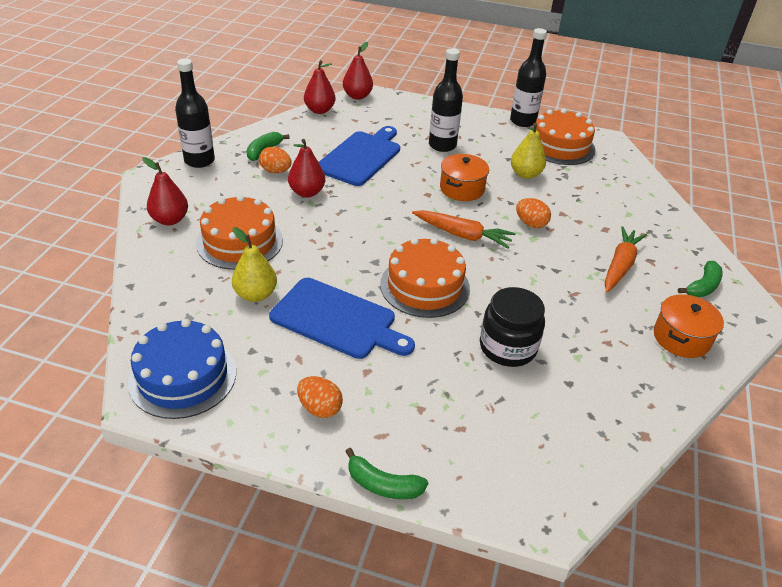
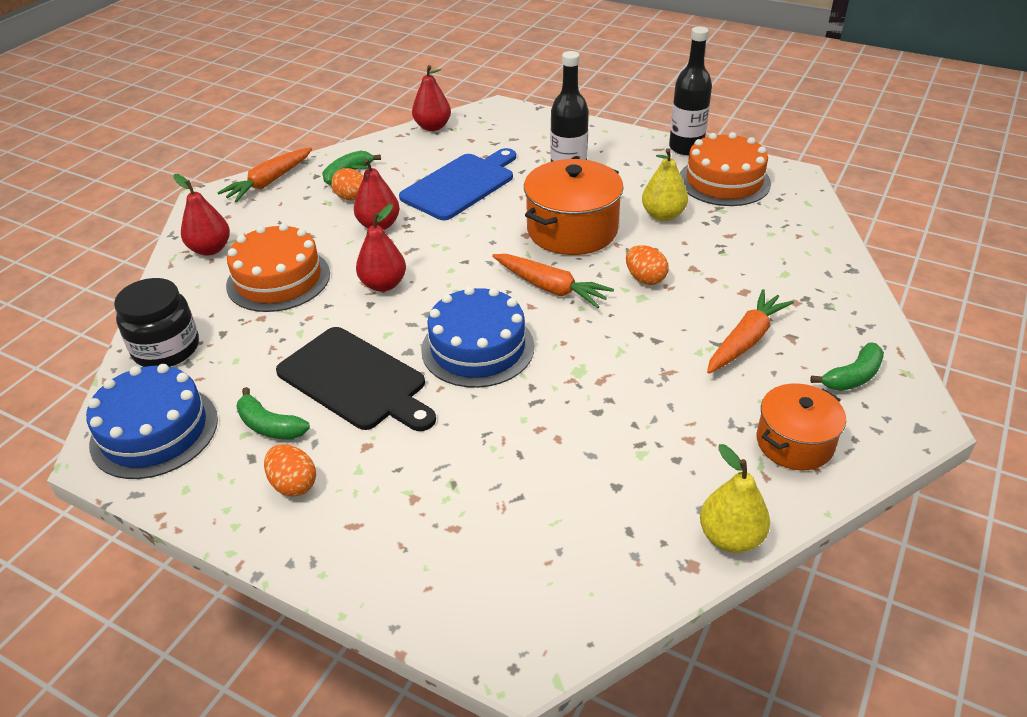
camera: 15 degrees right, 0 degrees up
(199, 161) = (269, 182): black bottle -> orange carrot
(255, 294) = (272, 343): yellow pear -> yellow pear (730, 537)
(337, 320) = (355, 380): blue cutting board -> black cutting board
(357, 96) = (485, 111): red pear -> red pear (383, 284)
(383, 484) = (332, 585): green banana -> green banana (270, 426)
(425, 286) = (478, 348): orange cake -> blue cake
(462, 189) = (572, 230): orange pot -> orange pot, size x1.58
(507, 347) = (553, 433): black jar -> black jar (166, 349)

